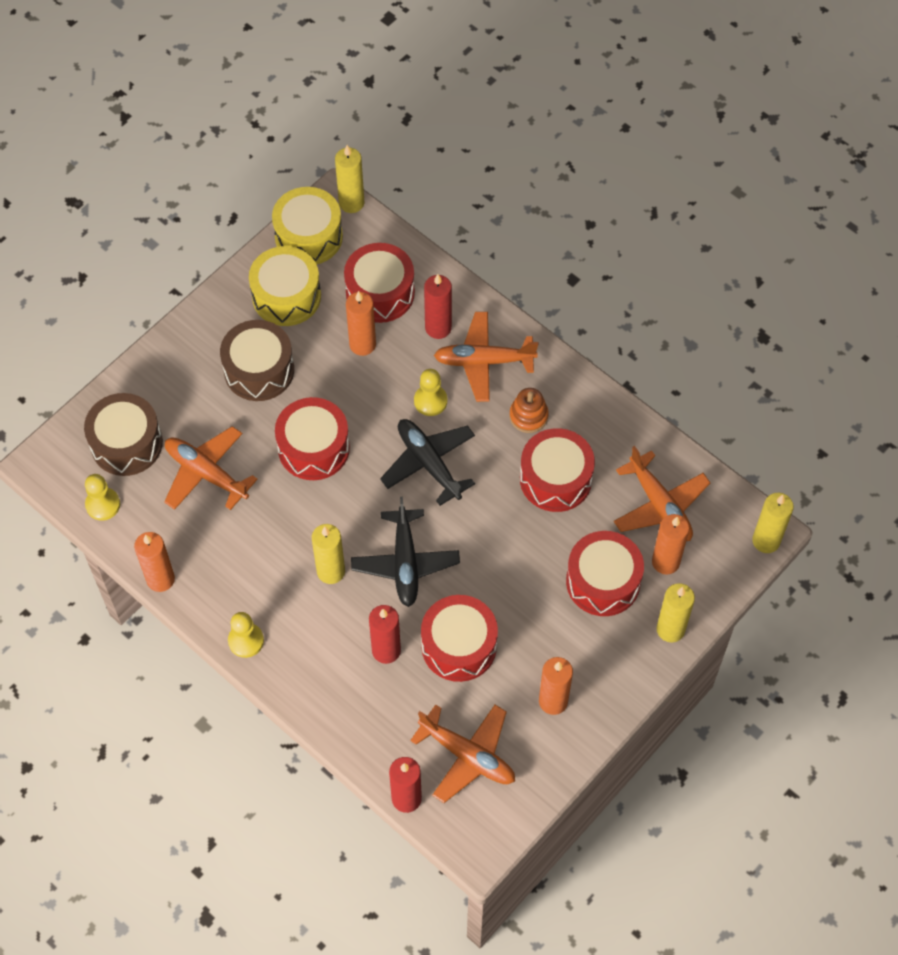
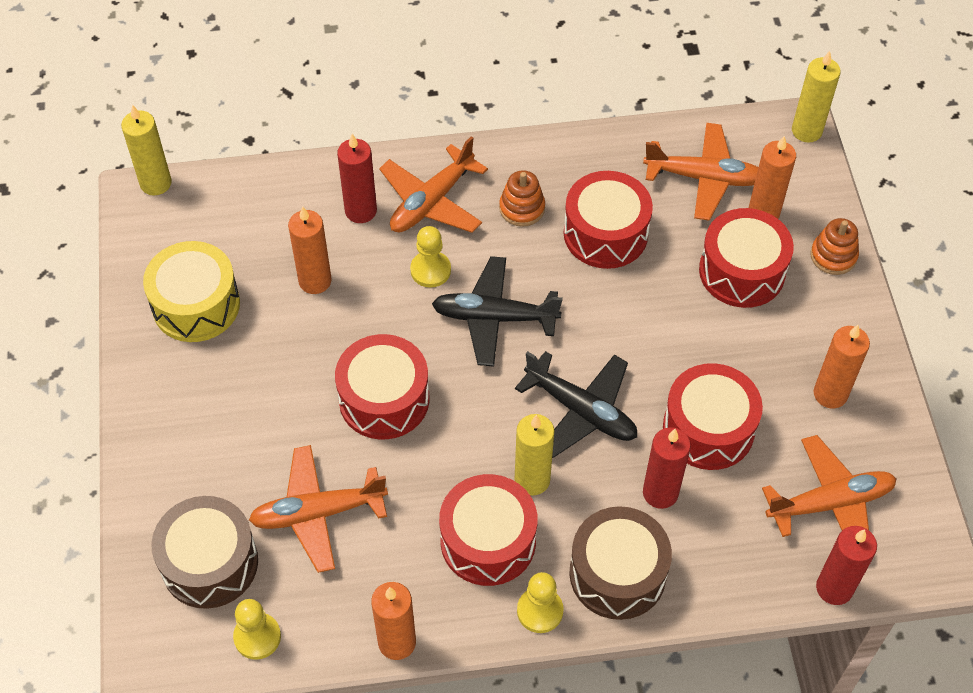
camera: 50 degrees left, 5 degrees down
(259, 370) = (251, 385): brown drum -> brown drum (617, 573)
(308, 236) = (152, 241): yellow drum -> none
(380, 293) = (275, 229): red drum -> red drum (488, 541)
(670, 629) = (833, 256): yellow candle -> orange stacking toy

